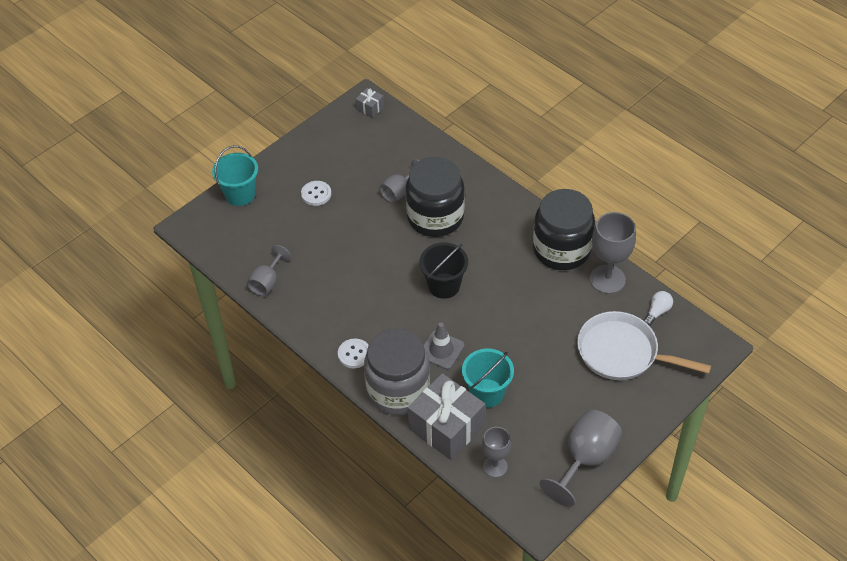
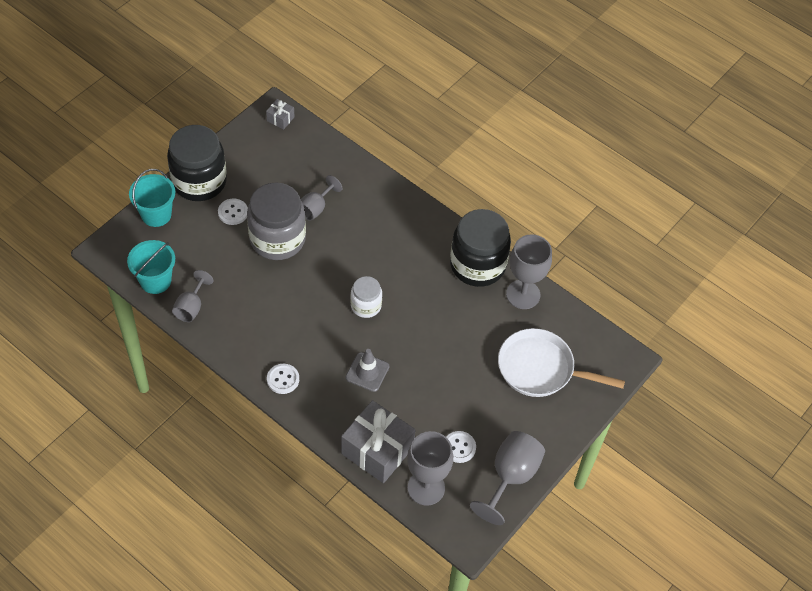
camera: 10 degrees left, 5 degrees up
(398, 390) = (328, 414): grey jar -> grey jar (277, 239)
(435, 217) = (353, 234): black jar -> black jar (199, 181)
(444, 286) = (366, 305): black bucket -> white jar
(487, 393) = (414, 414): turquoise bucket -> turquoise bucket (155, 281)
(495, 466) = (426, 488): grey goblet -> grey goblet, size x1.62
(532, 427) = (459, 447): none -> white button
(657, 312) = (571, 326): white light bulb -> none

